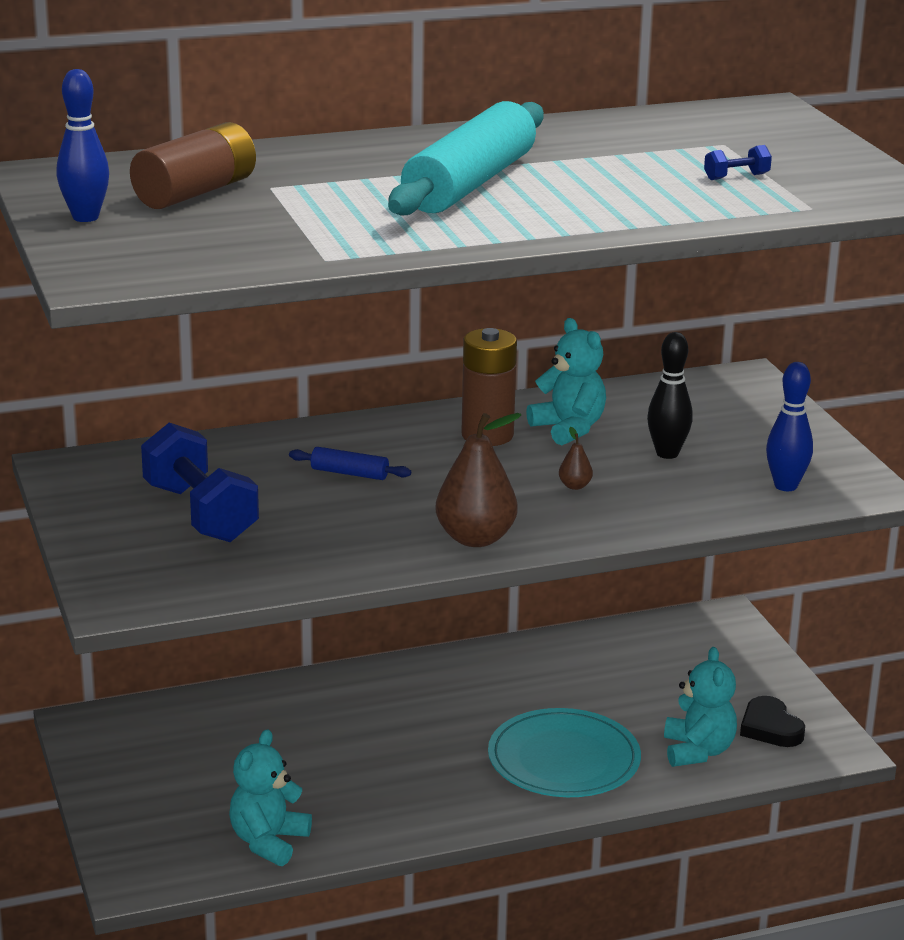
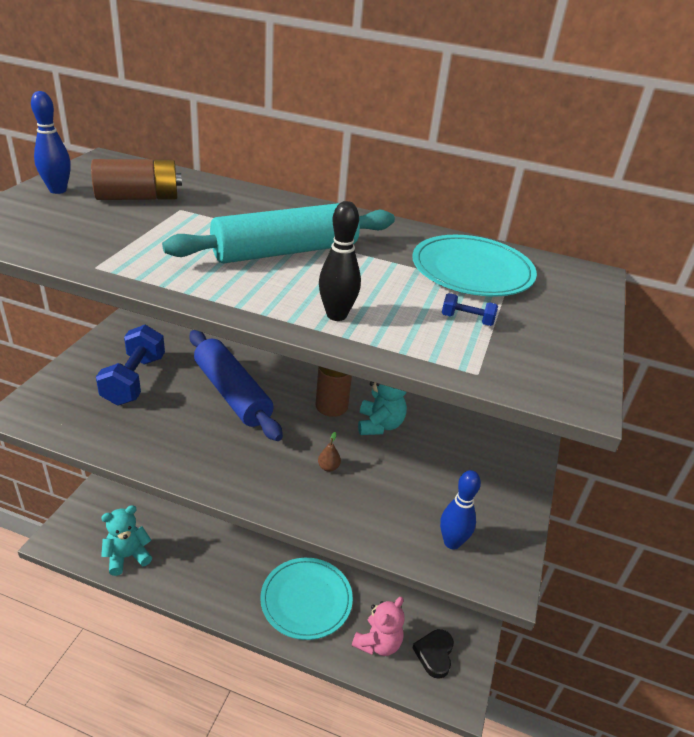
camera: 35 degrees right, 10 degrees up
(349, 473) = (232, 393): blue rolling pin -> blue rolling pin, size x2.42
(475, 538) = (226, 473): brown pear -> none
(667, 139) = (472, 270): none -> turquoise plate
(667, 453) = (411, 473): black bowling pin -> black bowling pin (336, 315)
(698, 751) = (378, 643): turquoise teddy bear -> pink teddy bear

